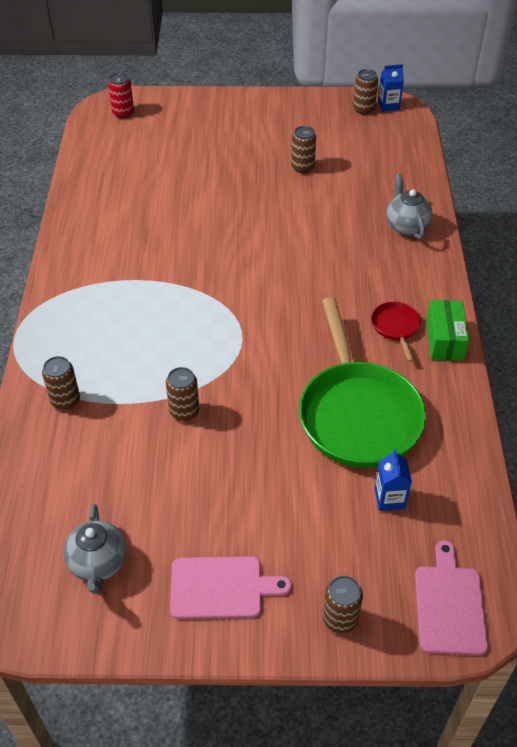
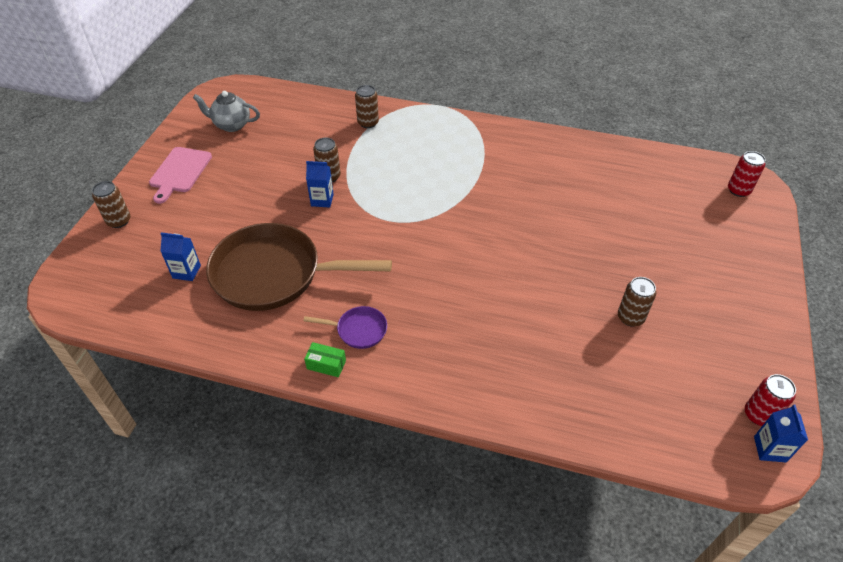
camera: 105 degrees right, 0 degrees up
(228, 406) = (322, 200): none -> blue carton
(357, 414) = (274, 274): green pan -> brown pan
(363, 109) = (758, 415): brown can -> red can
(396, 327) = (358, 330): red pan -> purple pan
(406, 226) = (506, 387): grey teapot -> none
(444, 340) = (326, 364): green box -> green box, size x0.61
(449, 605) = (84, 280): pink cutting board -> none

